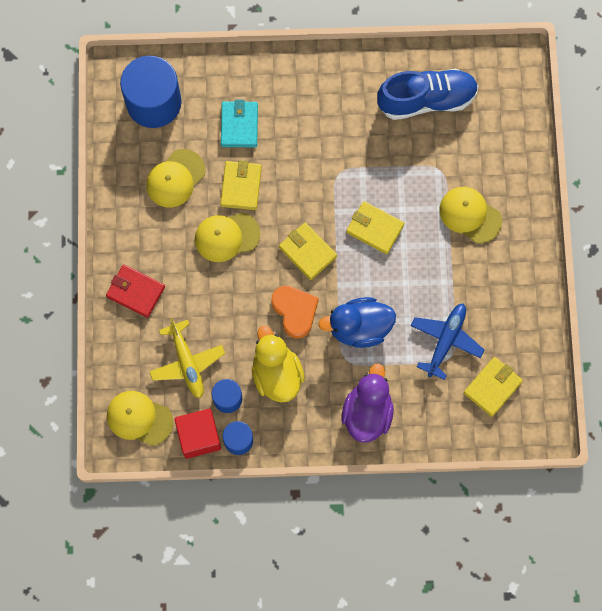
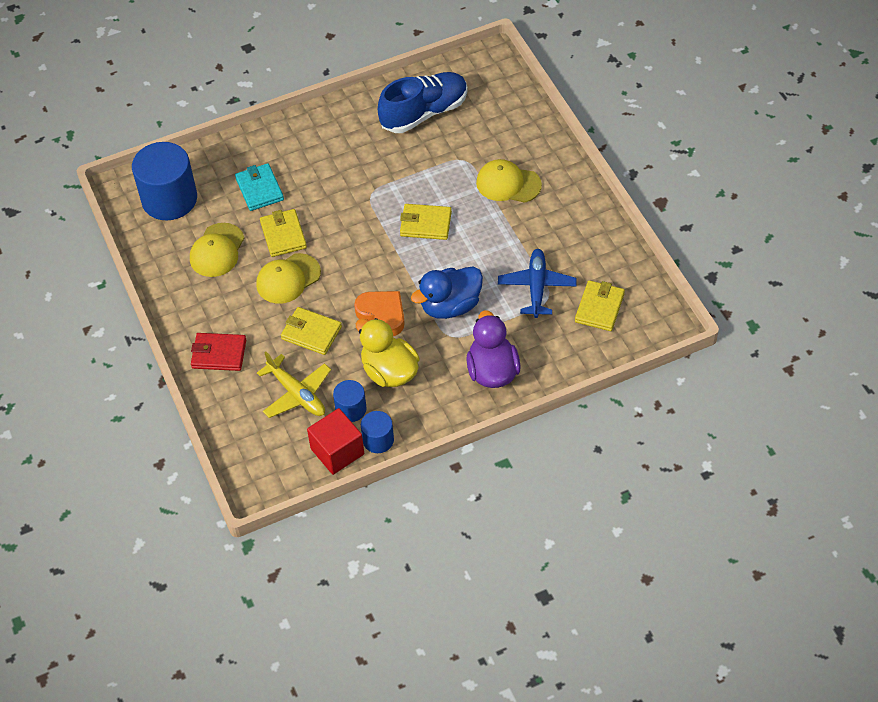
camera: 20 degrees left, 20 degrees down
(139, 418) = (270, 458): yellow cap -> none
(307, 252) = (371, 264): yellow wallet -> yellow wallet (311, 333)

